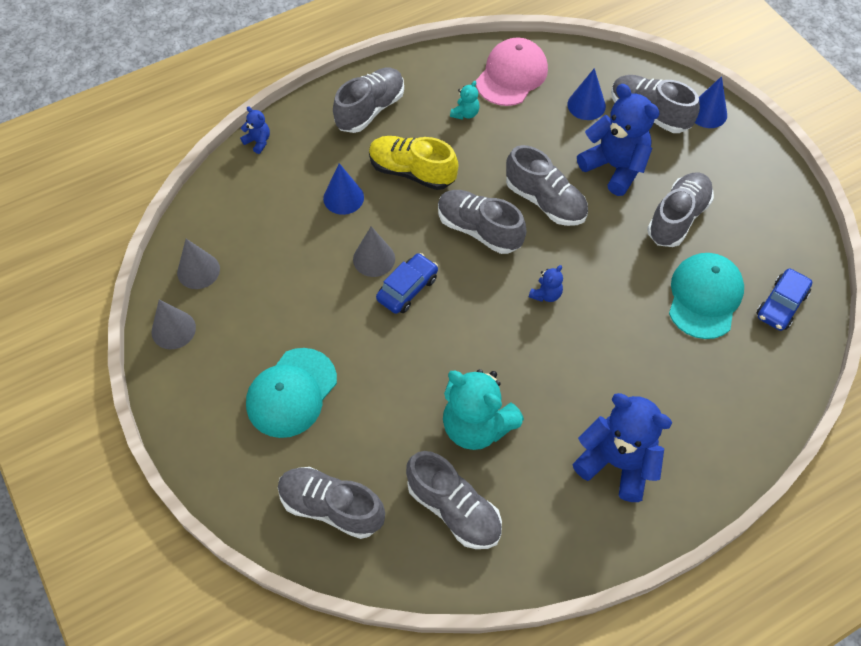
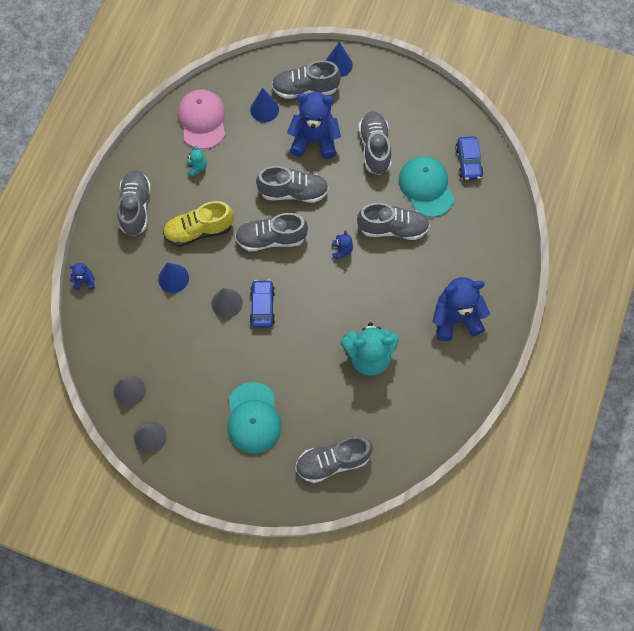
camera: 40 degrees left, 10 degrees up
(454, 509) = (396, 410): grey shoe -> grey shoe (392, 228)

